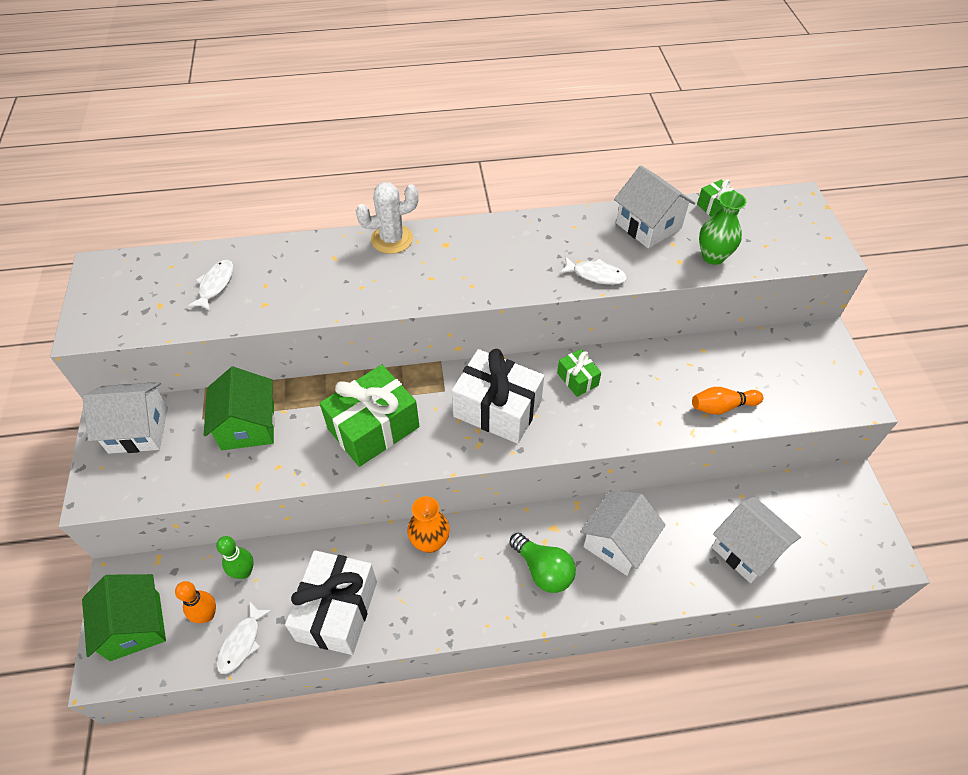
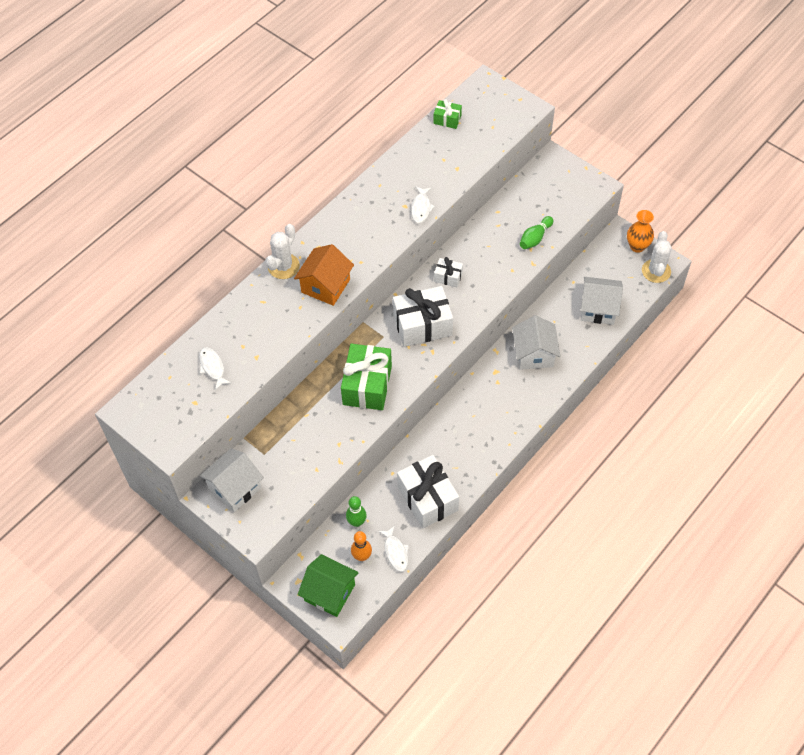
camera: 40 degrees left, 5 degrees up
(248, 426) = (296, 437): green house -> none
(410, 284) = (325, 286): none -> orange house
(430, 542) = (439, 429): orange vase -> orange vase (637, 246)
(543, 570) = (510, 396): green light bulb -> none
(577, 379) = (448, 277): green gift -> white gift
(596, 275) = (421, 208): white fish -> white fish turned 120 degrees clockwise
(648, 226) = (420, 156): white house -> none
(713, 256) = (472, 153): green vase -> none
(722, 406) = (535, 238): orange bowling pin -> green bowling pin
(865, 560) = (656, 271): none -> white cactus

